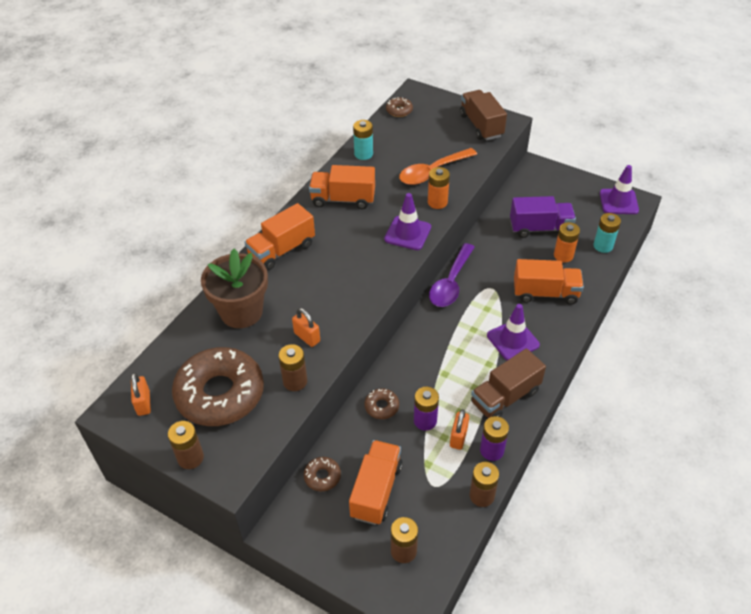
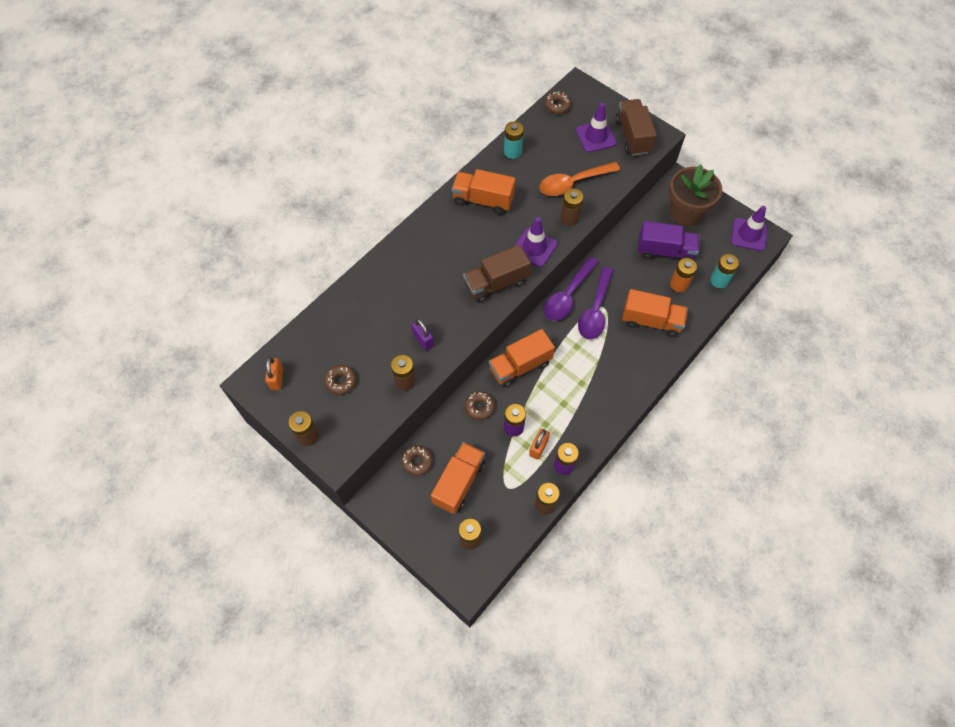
camera: 10 degrees right, 15 degrees up
(220, 394) = (341, 381): brown donut -> brown donut, size x0.42
(241, 312) = (371, 304): brown flower pot -> brown flower pot (686, 212)
(282, 250) = (417, 246): orange truck -> orange truck (520, 366)
(307, 337) = (423, 340): orange padlock -> purple padlock
(437, 202) = (569, 218): orange battery -> brown battery
(484, 292) = (595, 310): none -> purple spoon
(505, 397) = (588, 417): brown truck -> brown truck (496, 283)
(513, 340) = (609, 363): purple traffic cone -> purple traffic cone (595, 137)

